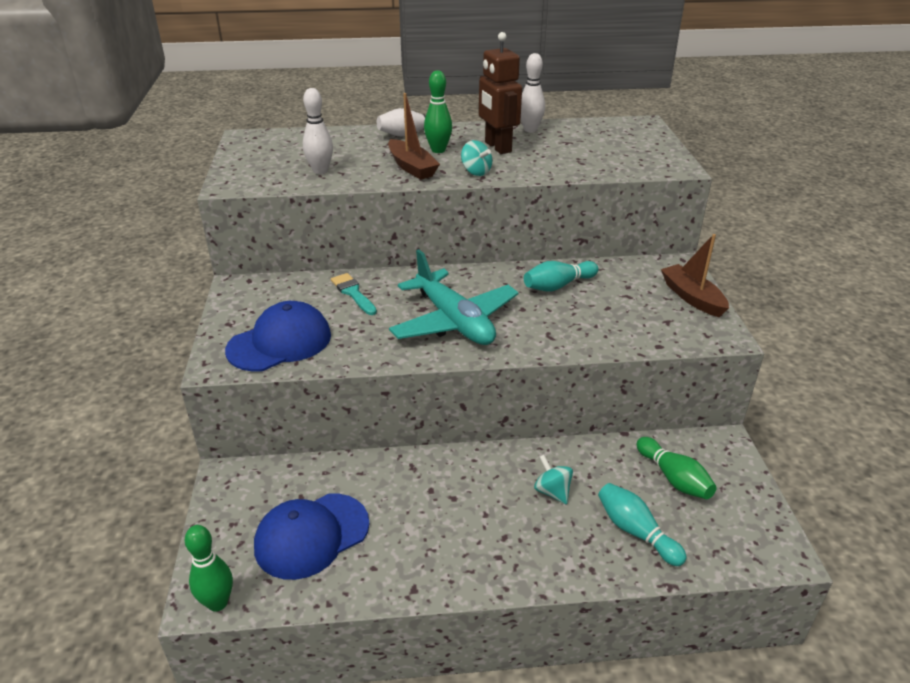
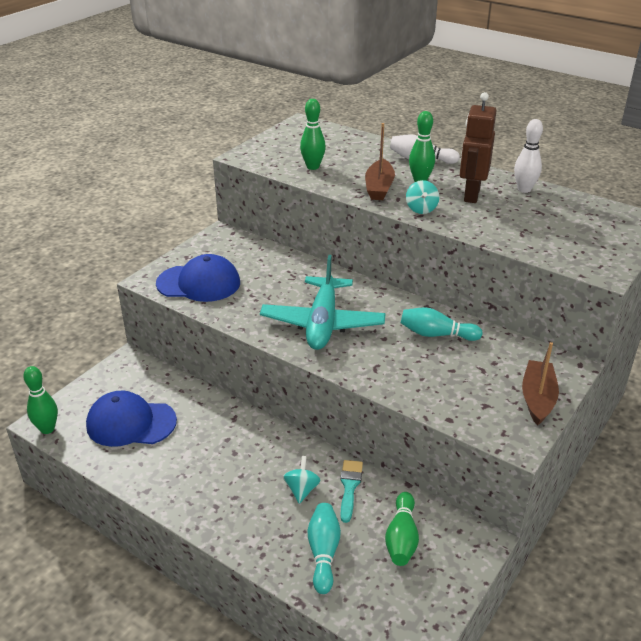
camera: 40 degrees right, 0 degrees up
(320, 171) = (313, 167): white bowling pin -> green bowling pin
(353, 293) = (283, 271): turquoise brush -> turquoise brush (349, 487)

